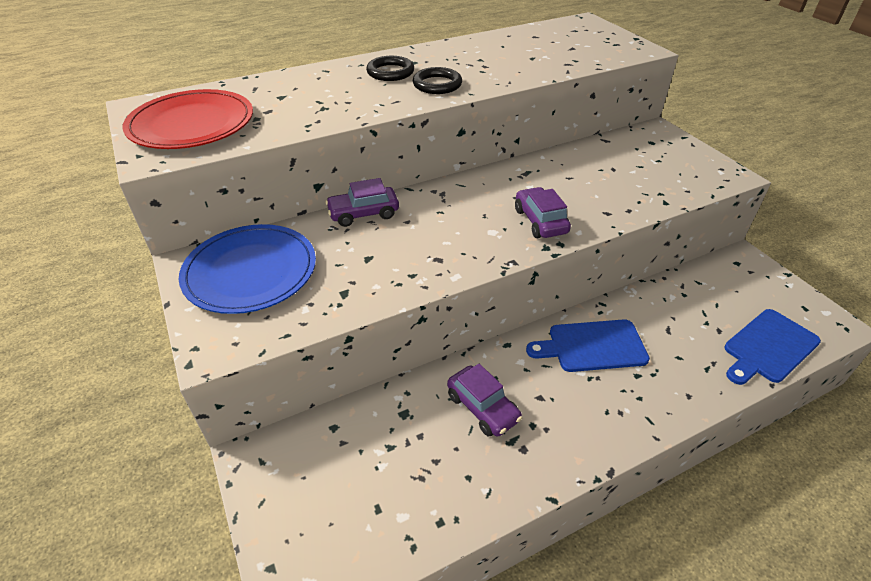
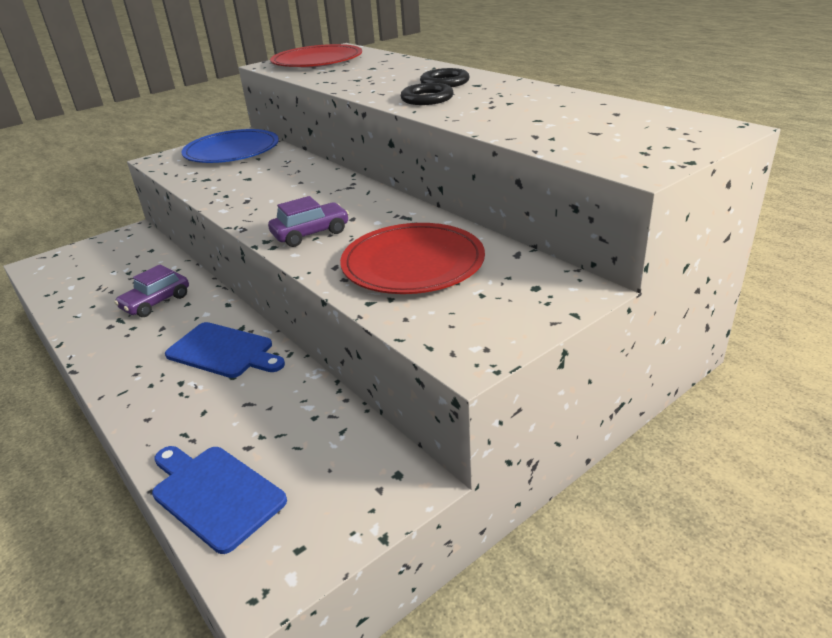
camera: 80 degrees right, 10 degrees down
(363, 213) = (308, 166): purple car -> none
(592, 346) = (223, 351): blue cutting board -> blue cutting board turned 135 degrees clockwise
(610, 179) = (413, 263): none -> red plate

